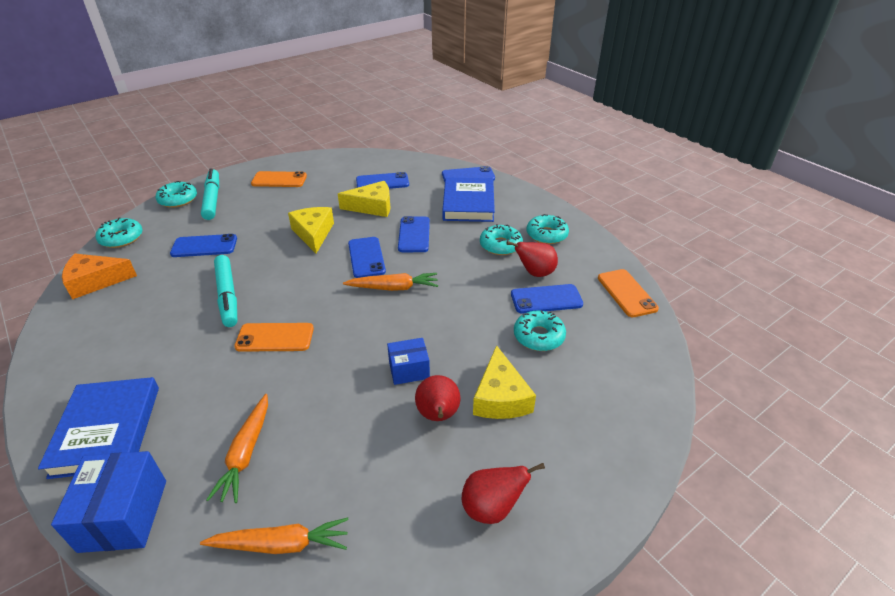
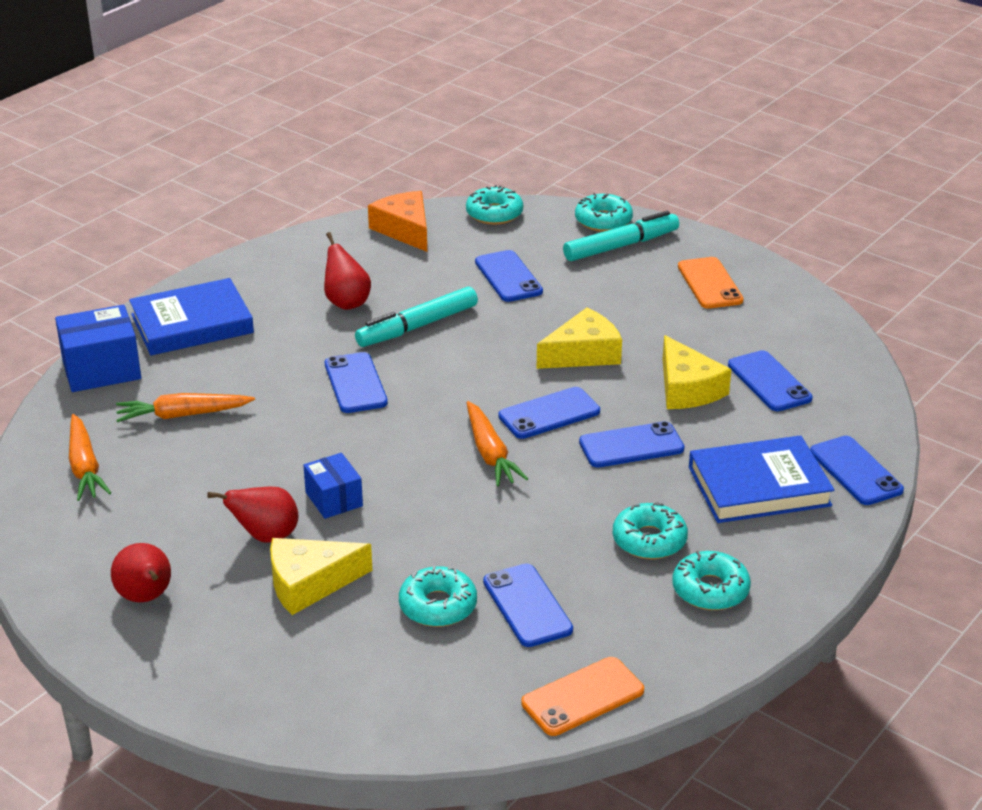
camera: 75 degrees right, 5 degrees down
(275, 338) = (355, 383): orange phone -> blue phone
(535, 273) = (589, 587): red pear -> red pear (346, 302)

